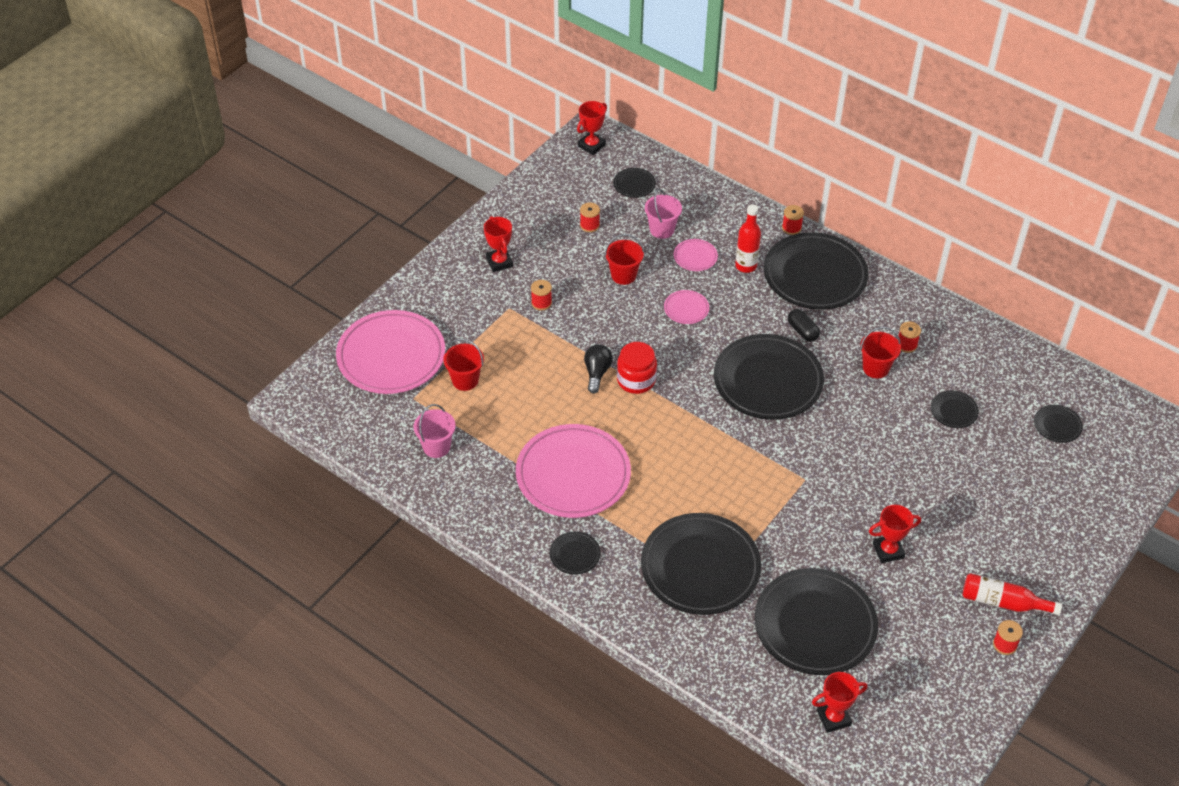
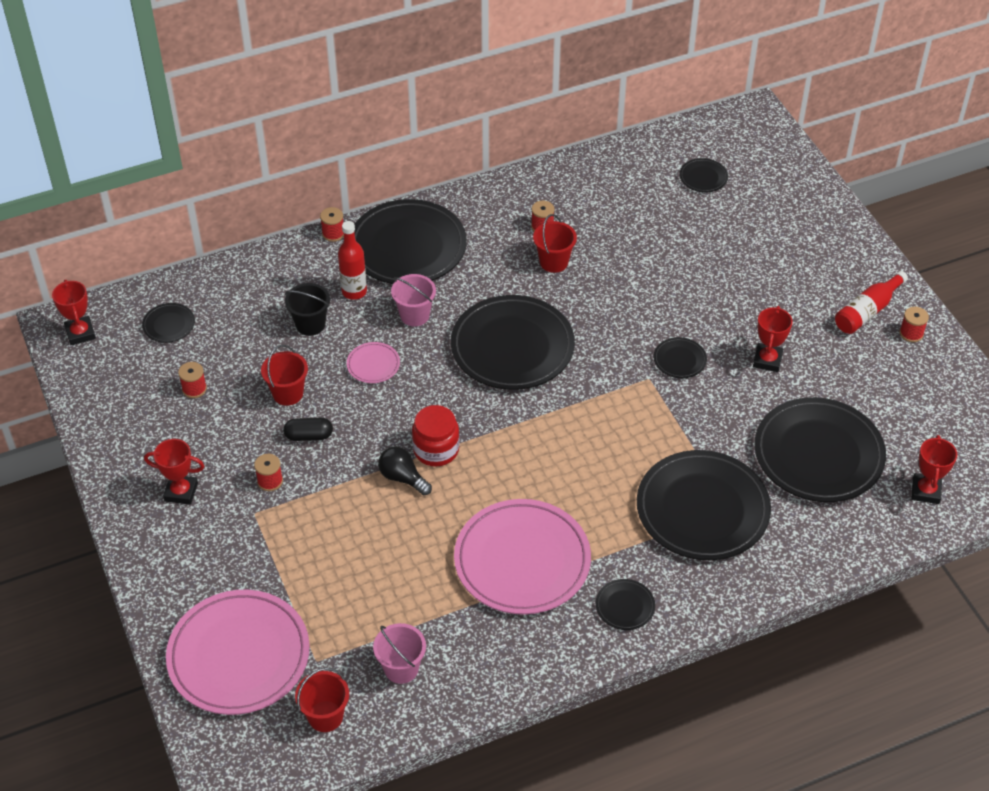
camera: 60 degrees left, 0 degrees up
(465, 380) = (326, 600): red bucket -> red bucket (325, 716)
(662, 229) = (251, 333): pink bucket -> pink bucket (414, 315)
(695, 257) = (310, 324): pink plate -> black bucket
(802, 331) = (470, 291): black capsule -> black capsule (309, 436)
(954, 411) = (641, 235): black plate -> black plate (679, 360)

